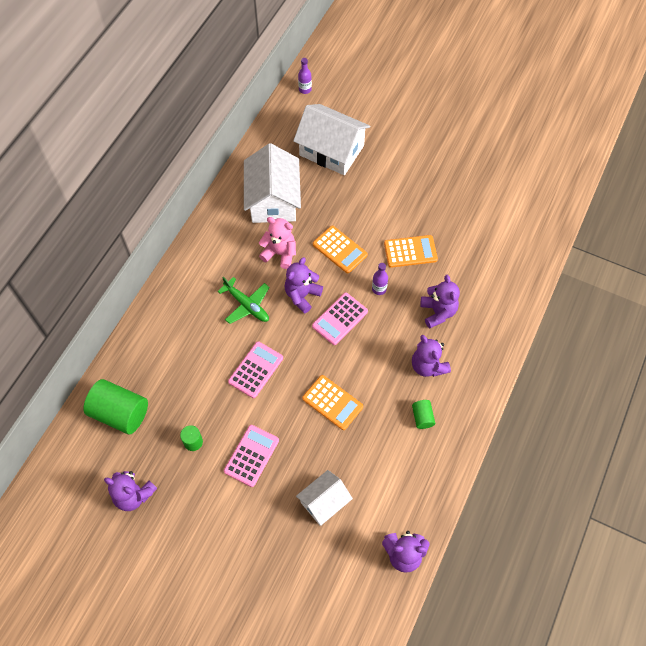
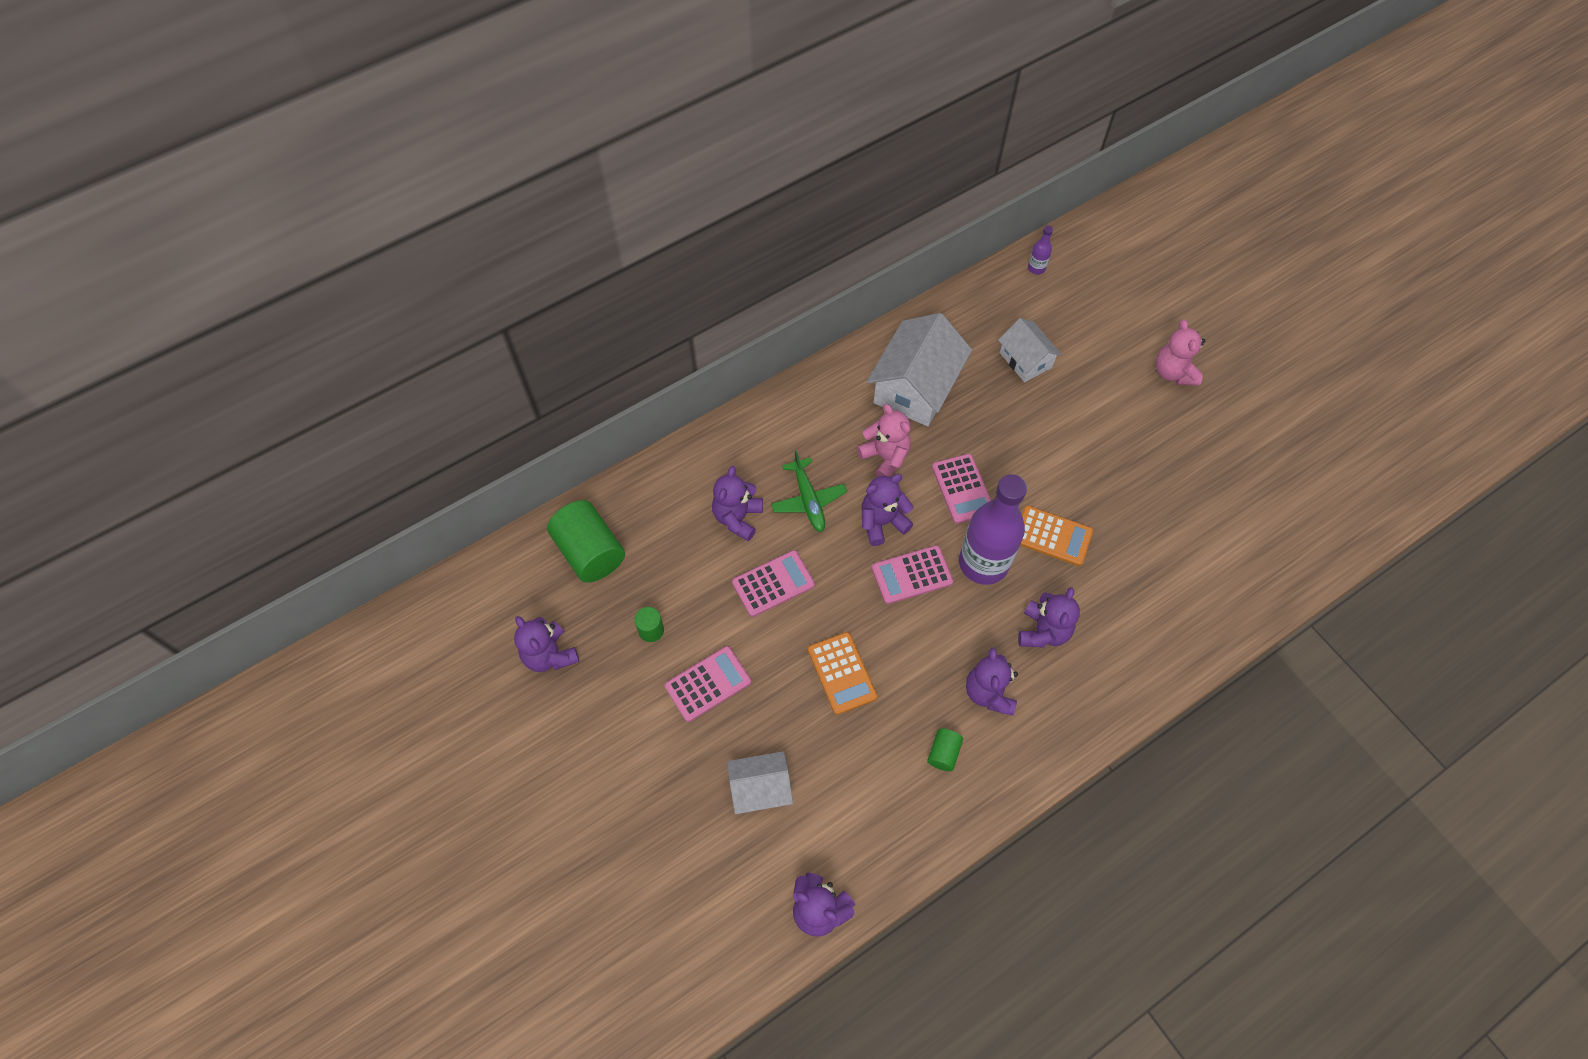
camera: 30 degrees right, 0 degrees up
(207, 340) = (737, 518): none -> purple teddy bear
(331, 150) = (1025, 360): white house -> white house, size x0.58
(339, 250) = (962, 489): orange calculator -> pink calculator
(379, 289) = (983, 563): purple bottle -> purple bottle, size x2.43
(424, 117) = (1173, 372): none -> pink teddy bear

